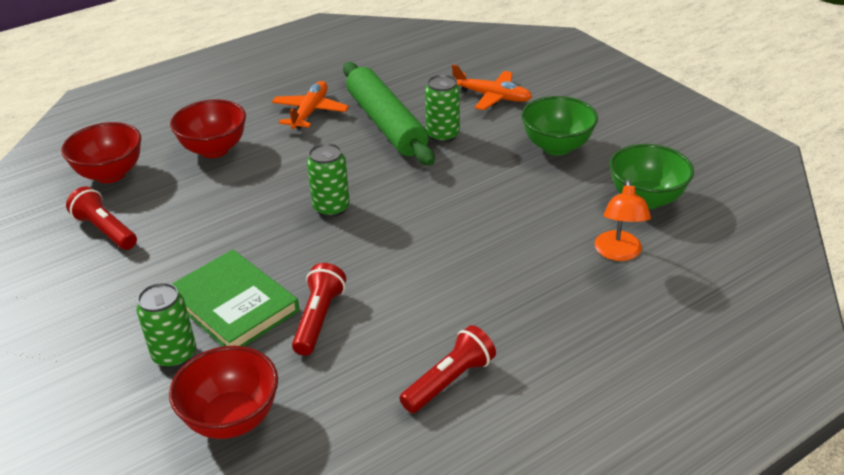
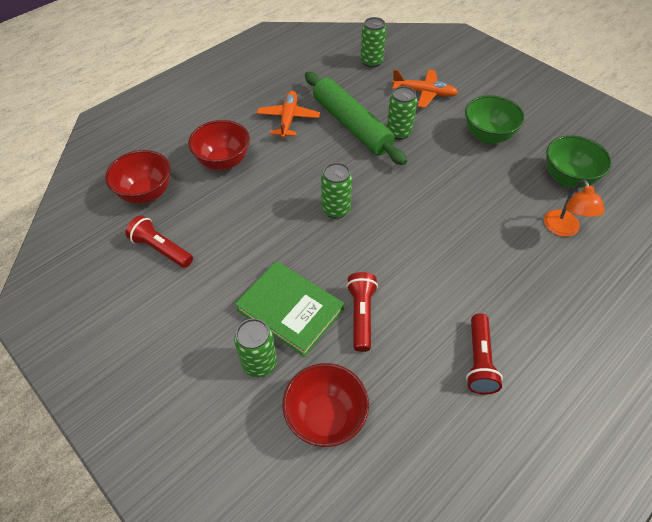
camera: 10 degrees left, 15 degrees up
(437, 60) = (371, 62): none -> green can
(449, 381) = (479, 360): red flashlight -> red flashlight turned 150 degrees clockwise

